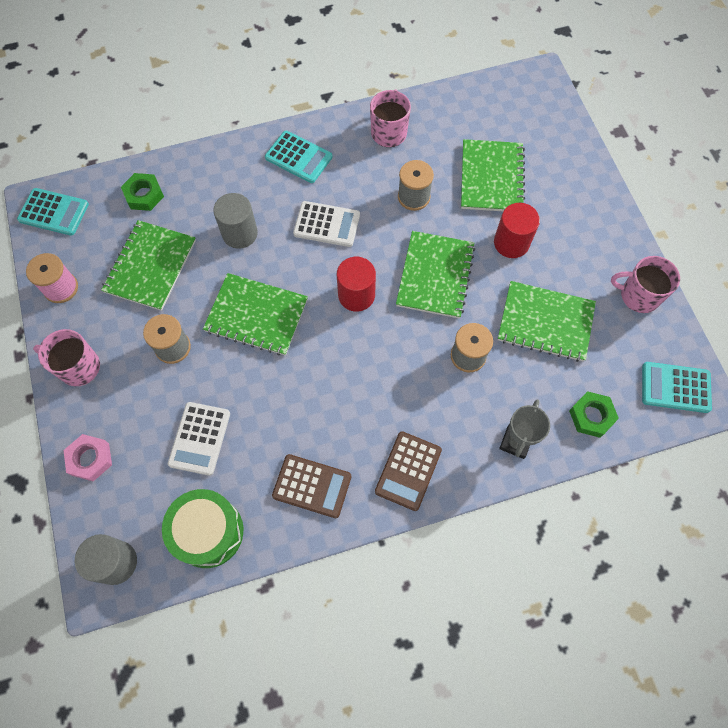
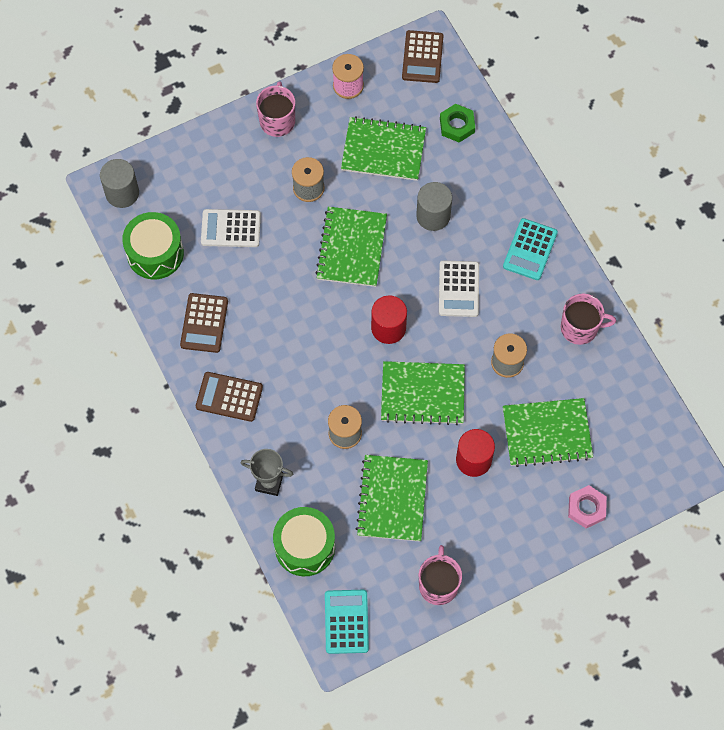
camera: 80 degrees right, 0 degrees up
(54, 212) = (422, 57): turquoise calculator -> brown calculator
(90, 459) = (200, 152): pink nut -> pink nut (586, 508)
(591, 416) = (305, 546): green nut -> green drum

